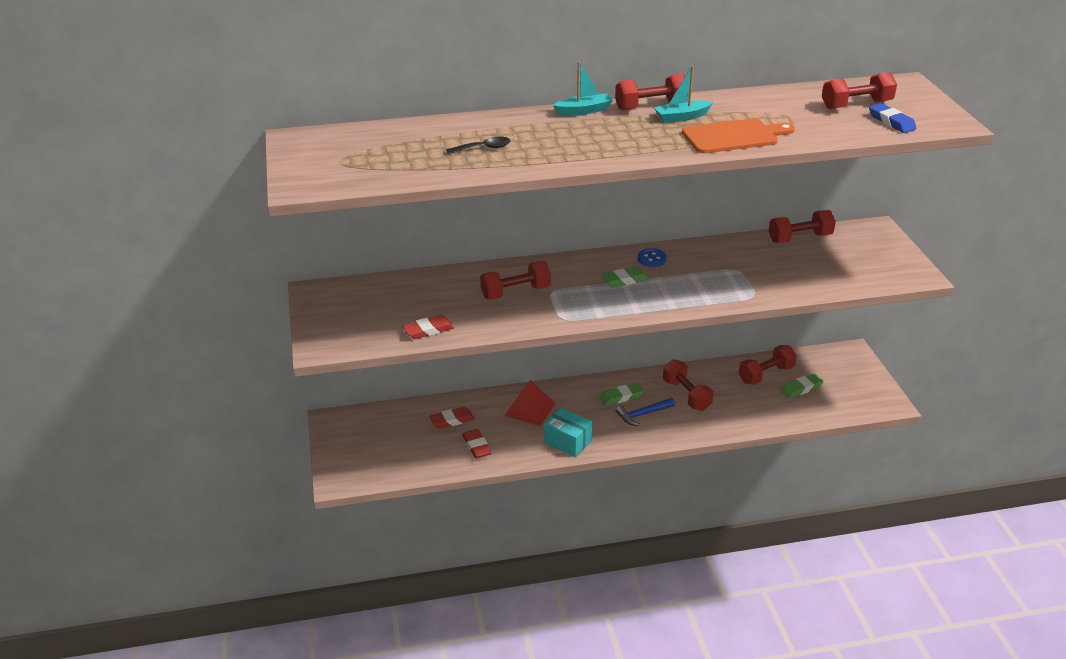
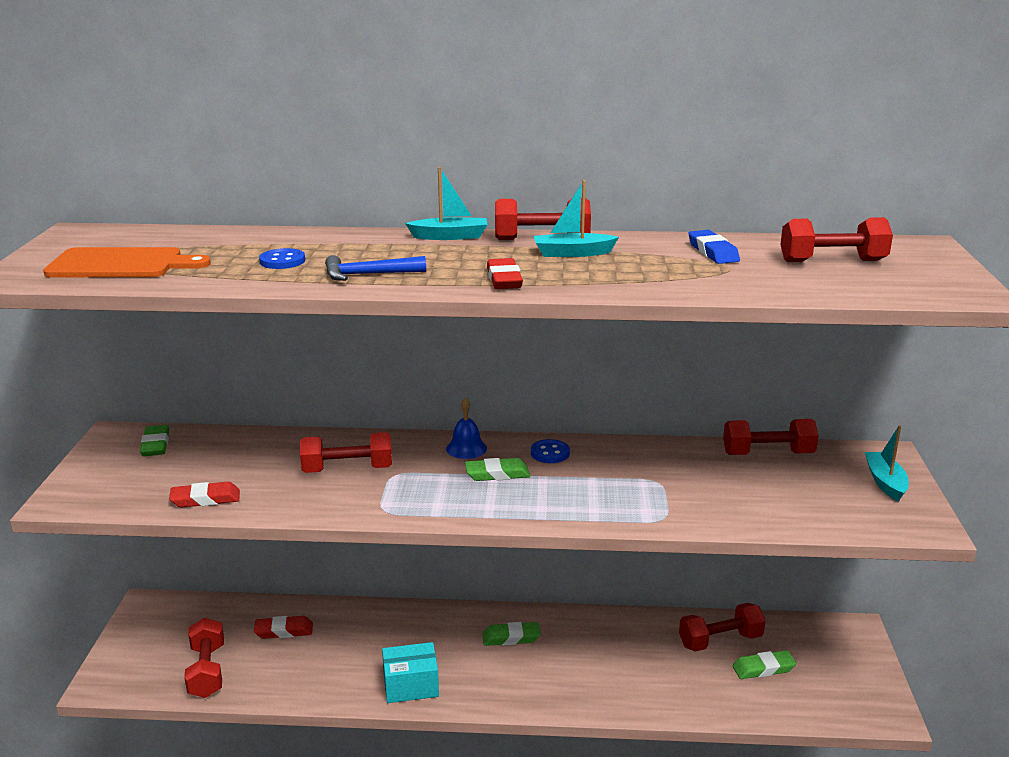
camera: 15 degrees right, 10 degrees down
(354, 294) = (155, 445): none -> green eraser
(476, 446) = (293, 670): red eraser -> red eraser (504, 279)
(483, 148) = (282, 261): black spoon -> blue button
(530, 409) = (387, 633): red pyramid -> none
(568, 441) = (411, 685): turquoise box -> turquoise box turned 60 degrees counterclockwise
(590, 264) = (466, 448): none -> blue bell
(642, 414) = (527, 666): blue hammer -> blue hammer (368, 275)
(686, 395) = (599, 650): red dumbbell -> red dumbbell (207, 671)
(733, 136) = (626, 279): orange cutting board -> orange cutting board (121, 264)
(883, 249) = (885, 482): none -> turquoise boat
(891, 122) = (873, 284): blue eraser -> blue eraser (713, 252)

